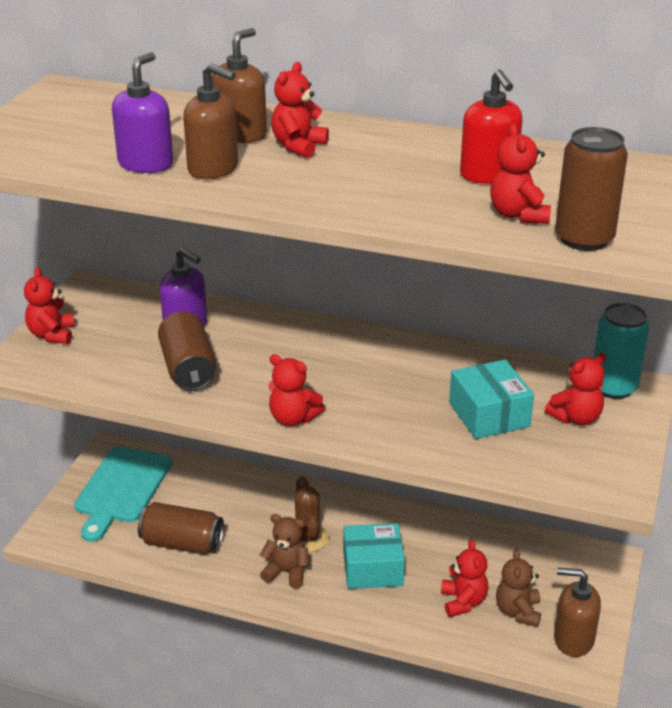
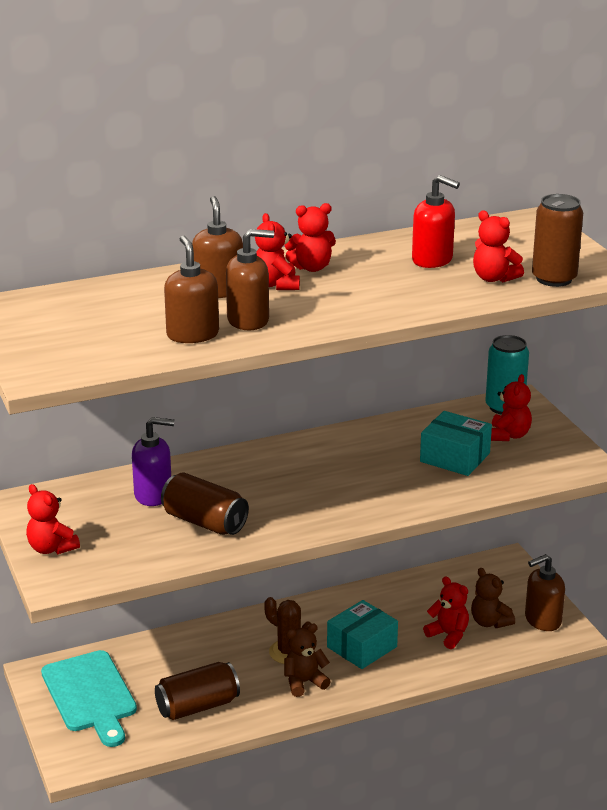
camera: 40 degrees left, 5 degrees down
(146, 164) = (192, 335): purple soap dispenser -> brown soap dispenser
(293, 418) = (333, 519): red teddy bear -> red teddy bear (311, 267)

